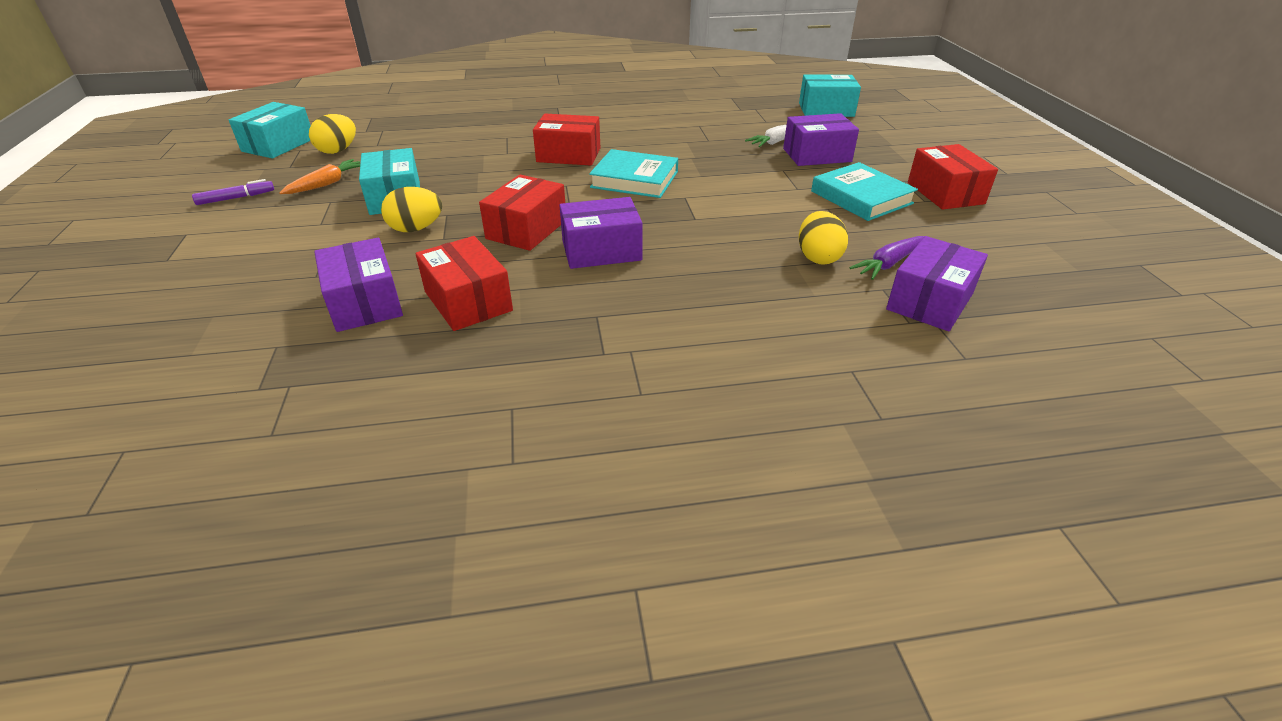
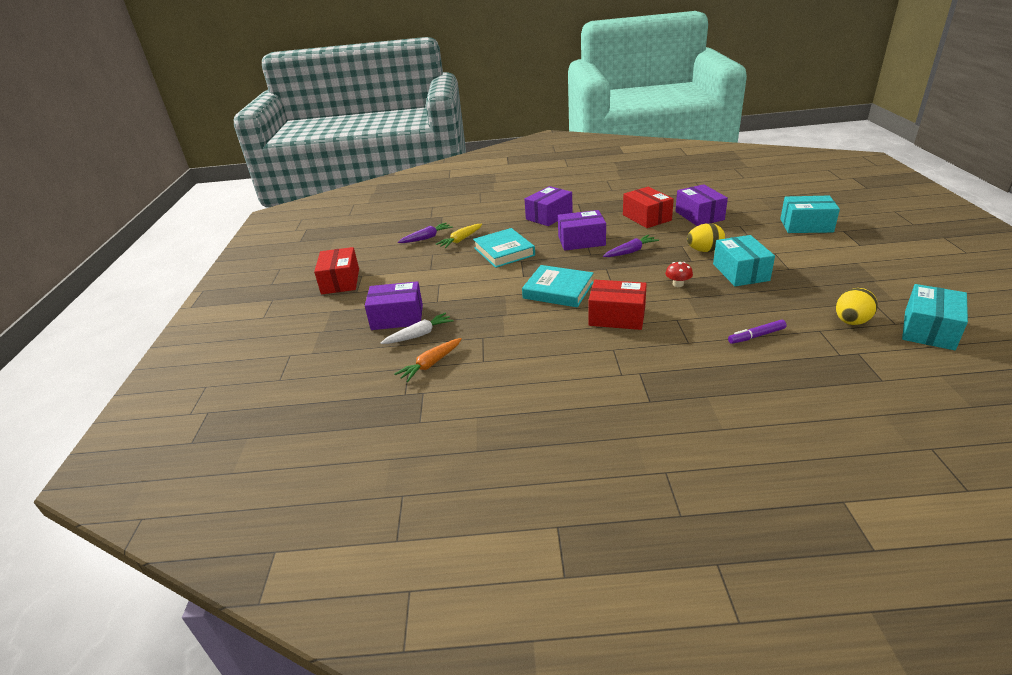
camera: 170 degrees left, 5 degrees down
(236, 198) = (869, 270): purple marker -> purple marker (756, 336)
(326, 184) = (812, 283): orange carrot -> orange carrot (431, 364)
(484, 185) = (678, 284): none -> red mushroom
(526, 229) = (630, 251): red box -> purple carrot
(818, 257) = (460, 240): yellow egg -> yellow carrot
(826, 110) = (326, 390): turquoise box -> turquoise box (806, 225)
(861, 197) = (401, 277): turquoise book -> turquoise book (504, 251)
(930, 301) = (424, 223): purple box -> purple box (549, 216)

